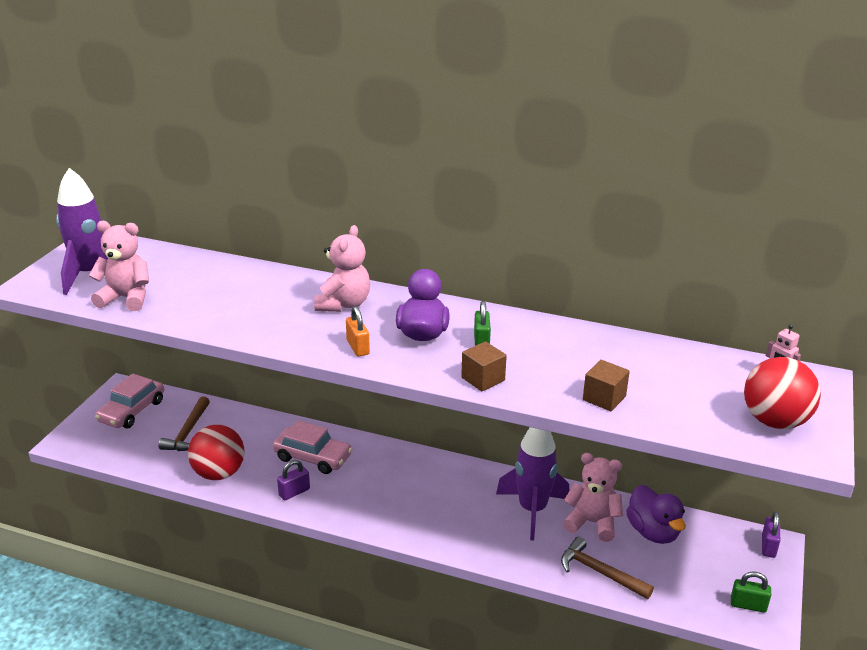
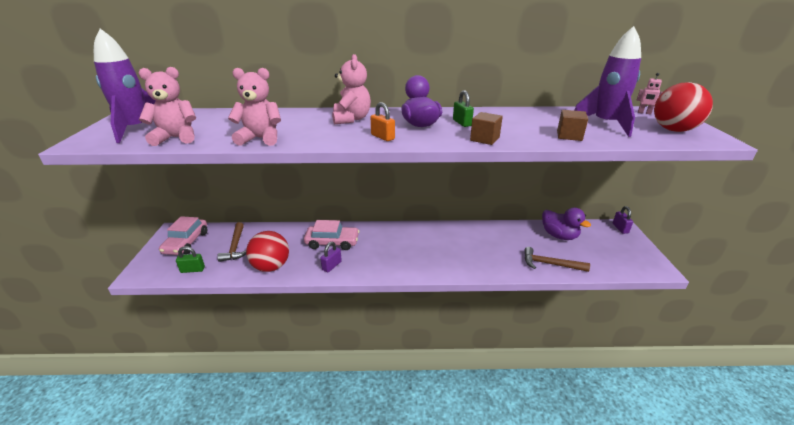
camera: 20 degrees left, 0 degrees up
(532, 510) = (486, 240): purple rocket -> purple rocket (605, 124)
(592, 522) = (524, 239): pink teddy bear -> pink teddy bear (261, 139)
(748, 605) = (639, 260): green padlock -> green padlock (192, 270)

